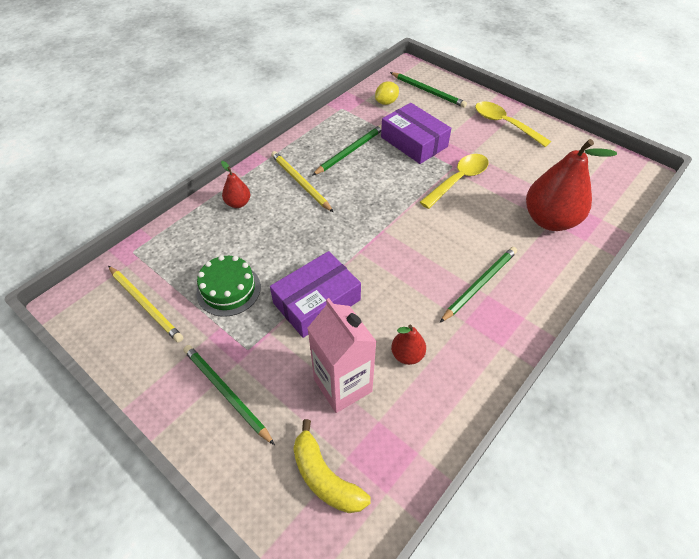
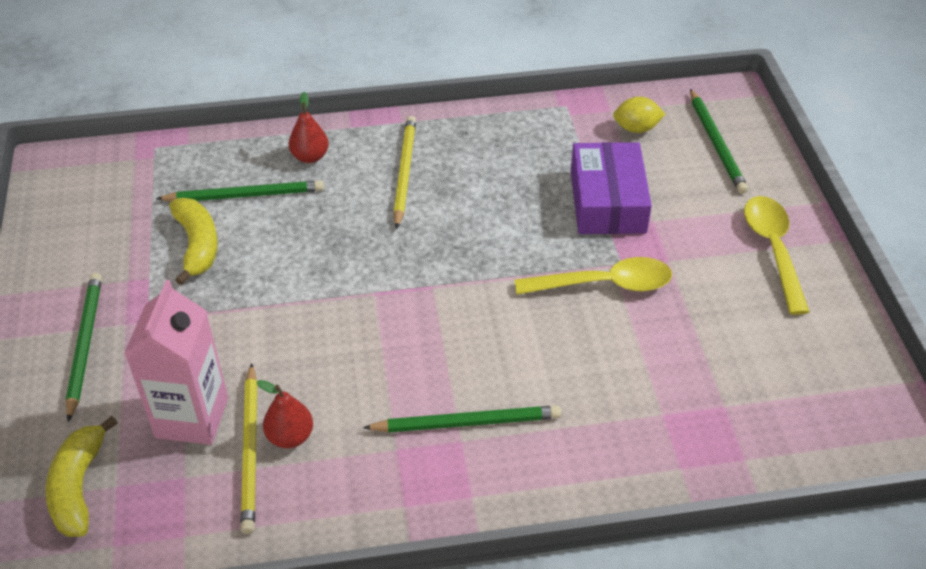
camera: 40 degrees right, 5 degrees down
(145, 304) = (110, 209): yellow pencil -> yellow pencil (251, 449)
(228, 289) = (197, 245): green cake -> yellow banana
(317, 301) = (266, 316): purple box -> none
(350, 151) = (508, 167): green pencil -> green pencil (244, 195)
(549, 220) = (663, 411): red pear -> none

